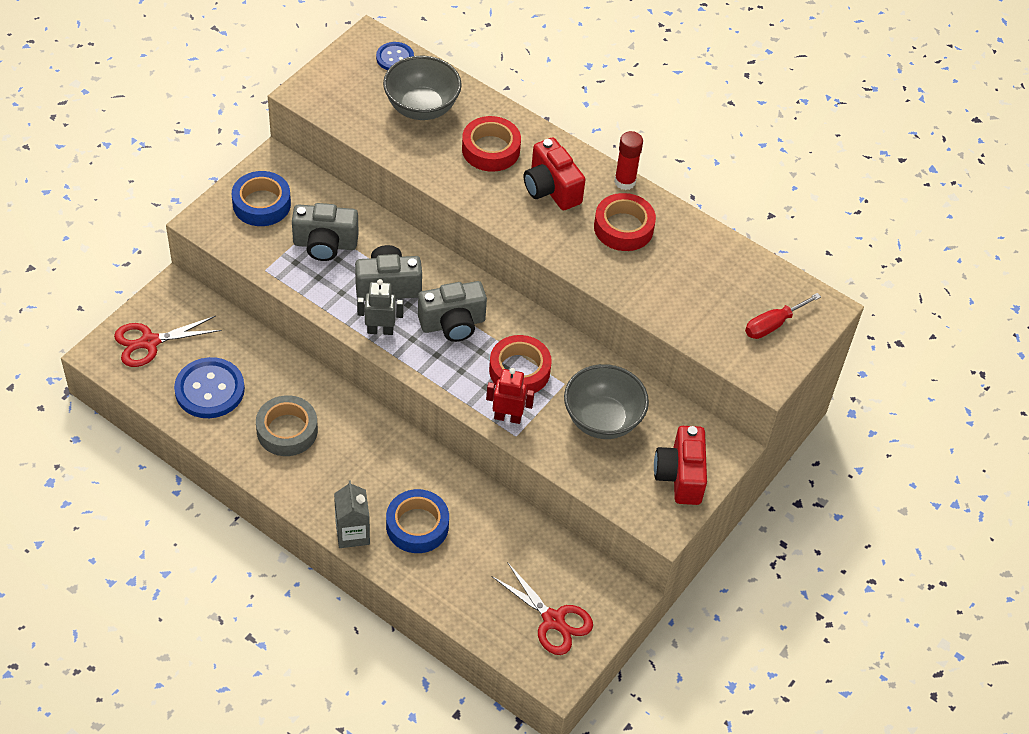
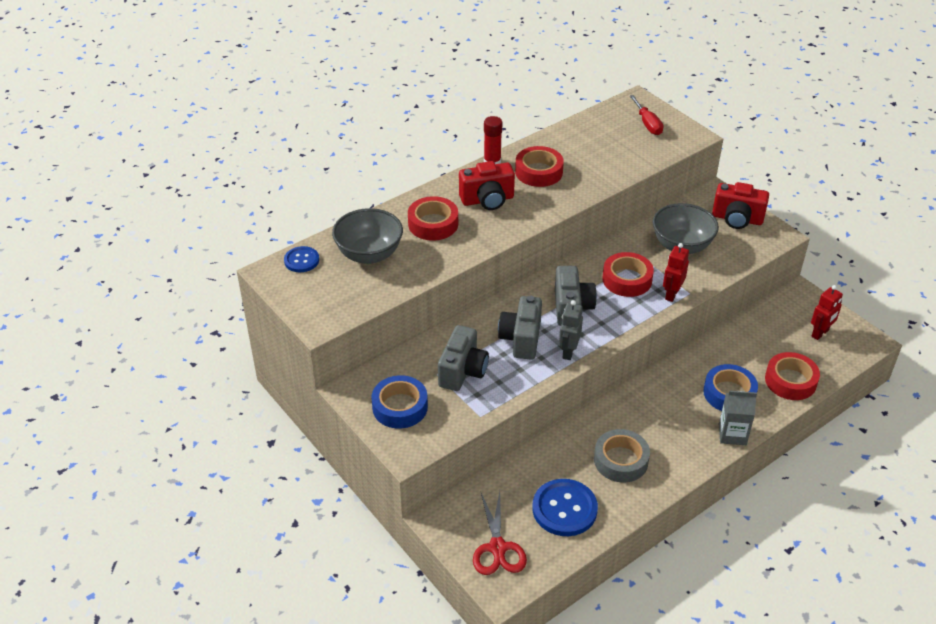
camera: 70 degrees left, 10 degrees down
(457, 589) = (790, 381): none -> red tape
(553, 620) = (820, 333): red scissors -> red robot

